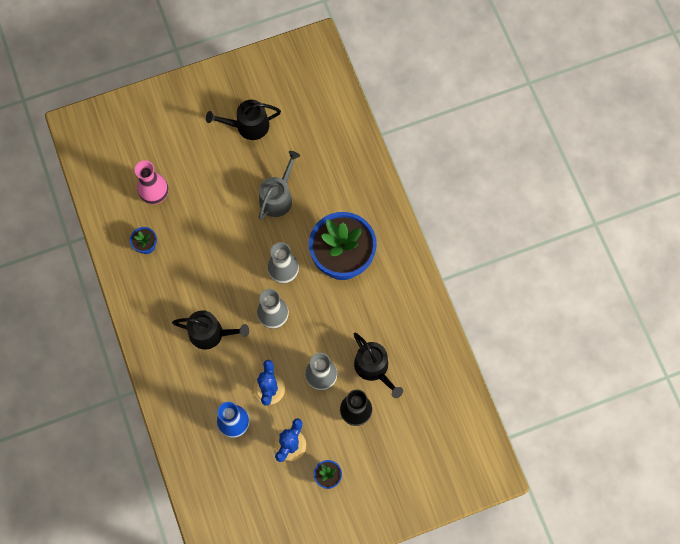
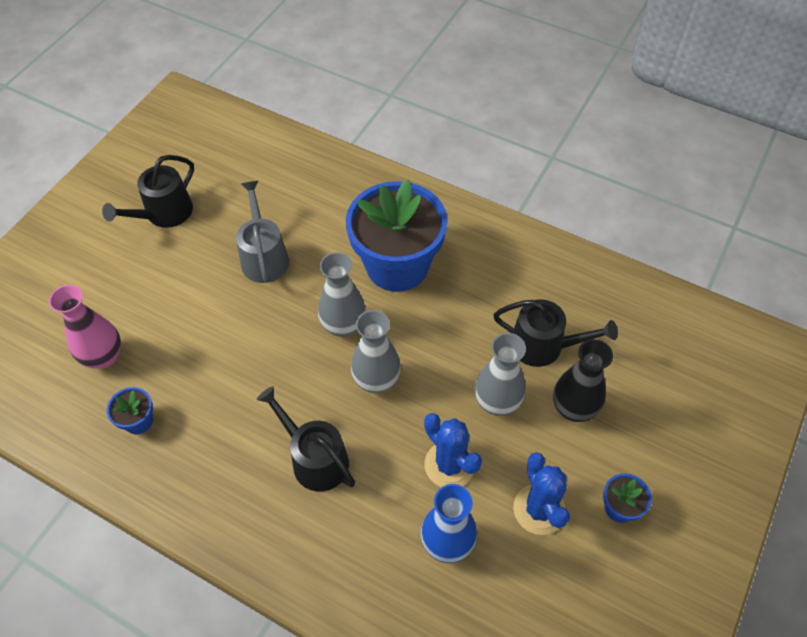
camera: 40 degrees left, 15 degrees down
(210, 333) = (315, 459): black watering can -> black watering can turned 105 degrees counterclockwise

